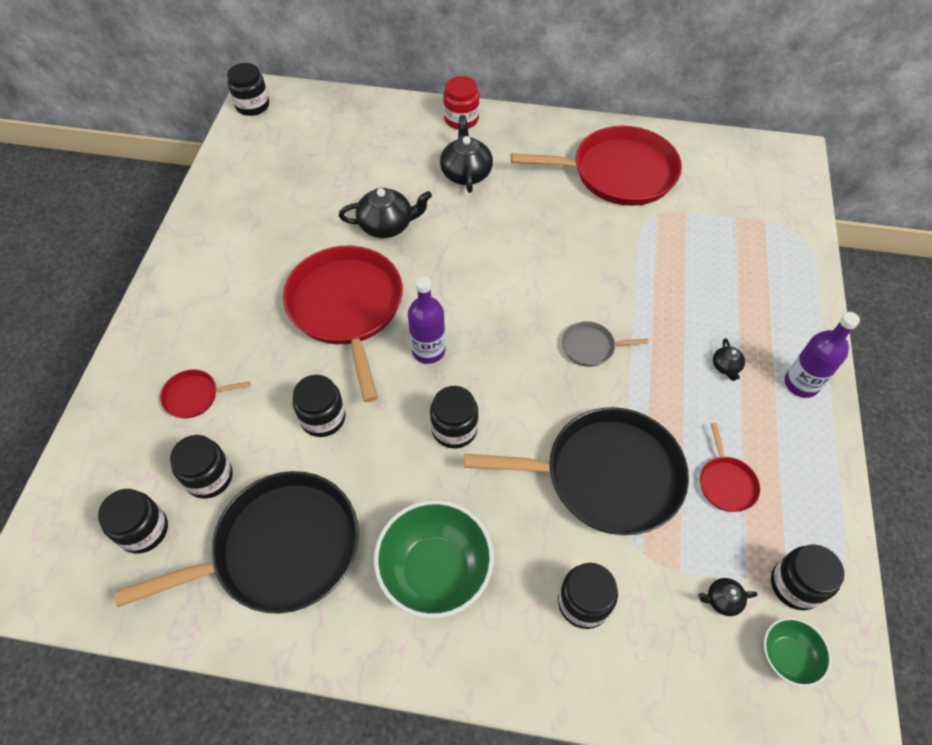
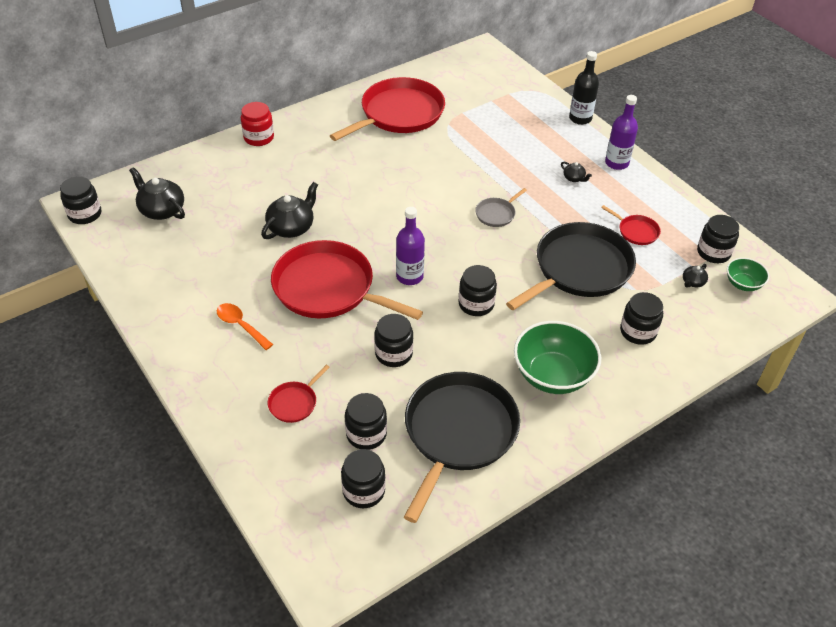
camera: 45 degrees left, 10 degrees down
(241, 289) = (241, 325): none -> orange spoon
(466, 173) = (304, 167): black teapot -> black teapot (161, 210)
(818, 301) = (580, 118): none -> black bottle

